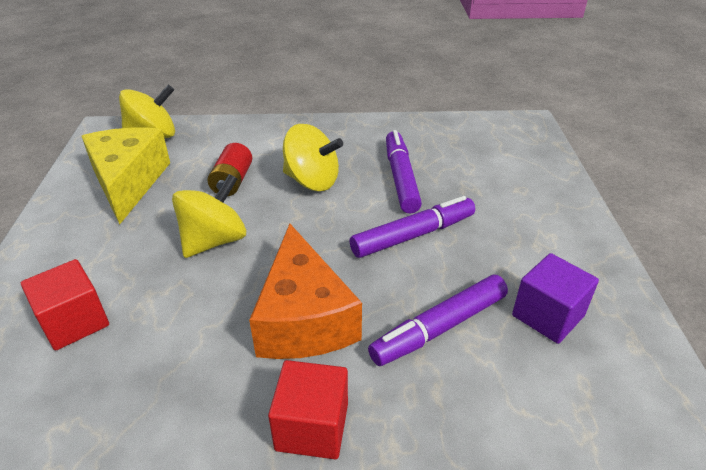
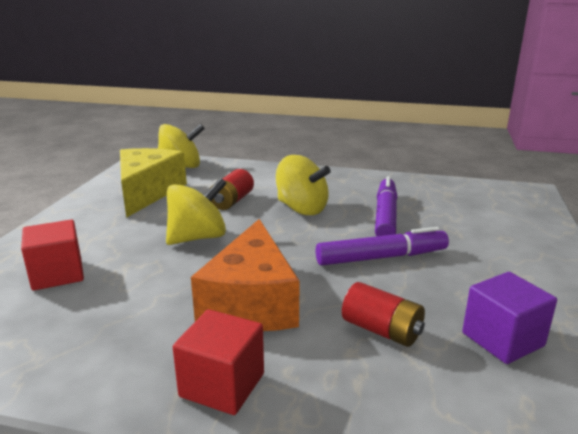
camera: 15 degrees right, 15 degrees down
(440, 327) = (382, 330): purple marker -> red battery

